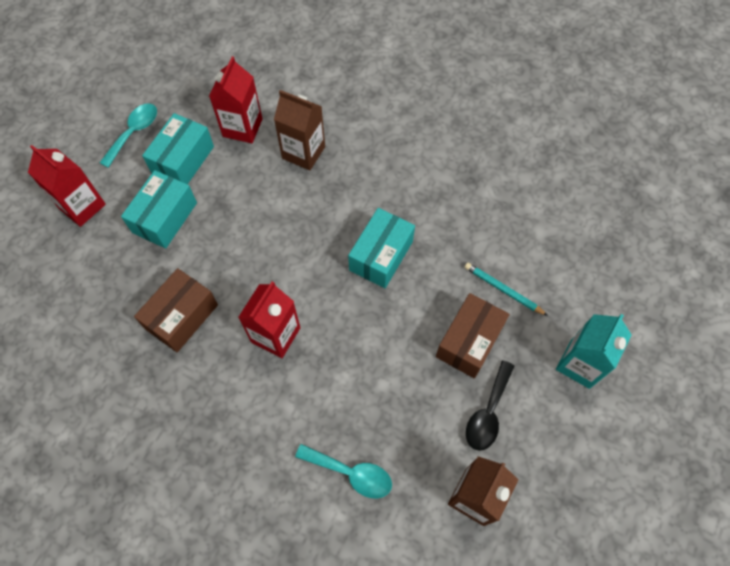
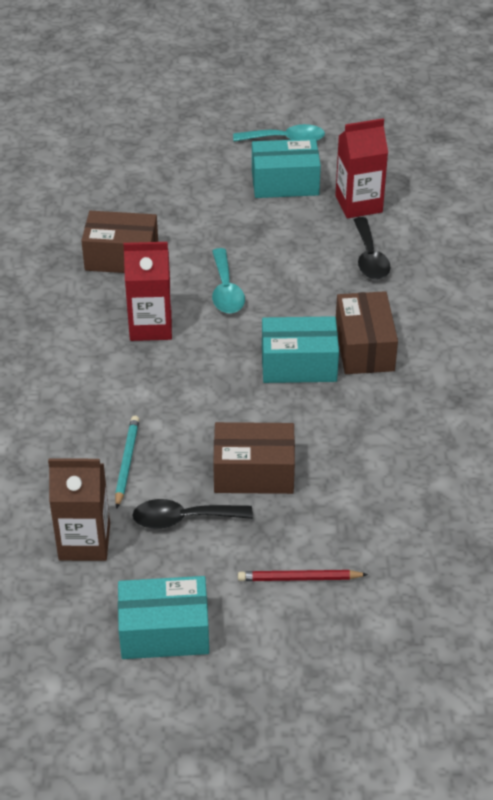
camera: 60 degrees right, 20 degrees down
(82, 206) = (181, 146): red carton -> none
(165, 217) = (213, 200): turquoise box -> turquoise box (164, 632)
(303, 152) = (370, 258): brown carton -> black spoon
(351, 473) = (48, 438): turquoise spoon -> turquoise spoon (226, 290)
(390, 206) = (364, 347): none -> brown box
(503, 290) = (339, 478): turquoise pencil -> turquoise pencil (127, 462)
(580, 364) = (299, 578): turquoise carton -> red pencil

